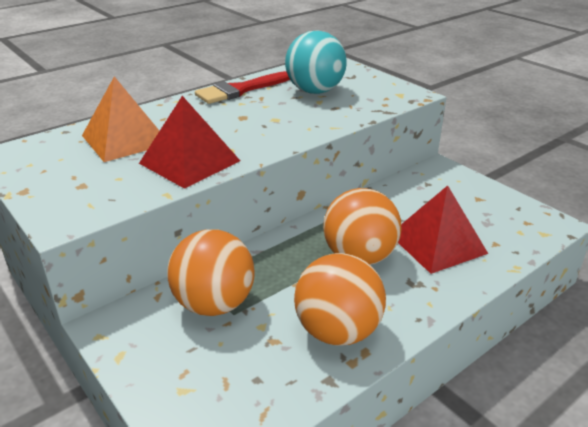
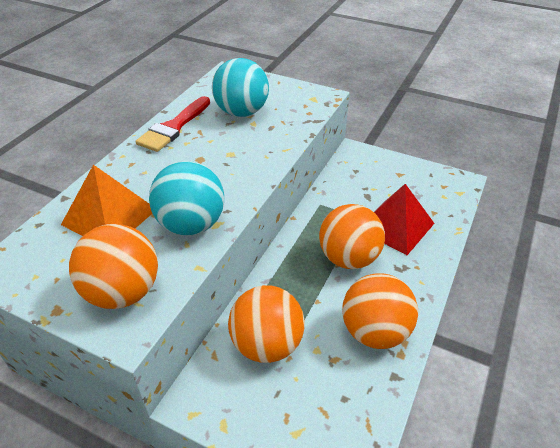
camera: 25 degrees left, 10 degrees up
(86, 194) = (123, 292): none -> orange ball
(189, 162) = (191, 224): red pyramid -> turquoise ball

